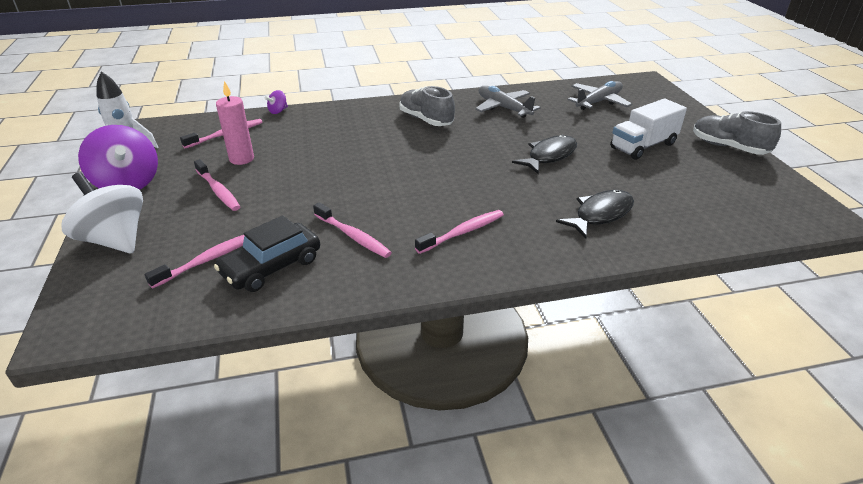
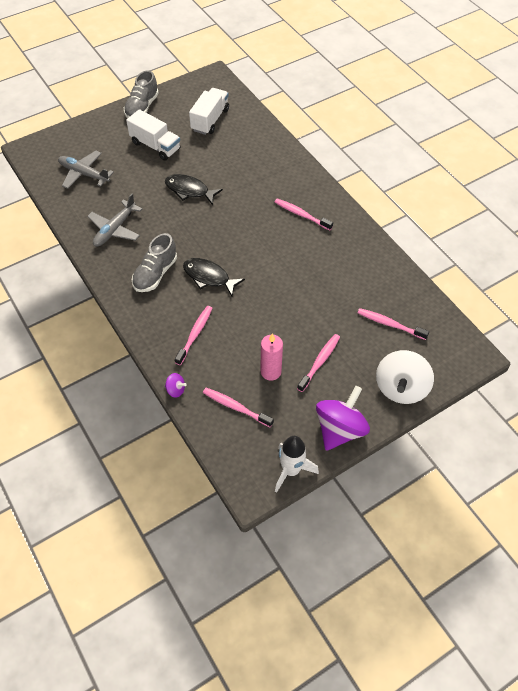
camera: 110 degrees left, 20 degrees up
(271, 267) = (378, 290): black car -> none
(353, 236) = (331, 264): pink toothbrush -> pink toothbrush (195, 334)
(600, 214) = (253, 159): black fish -> black fish (209, 277)
(701, 194) = (210, 120): none -> white truck

